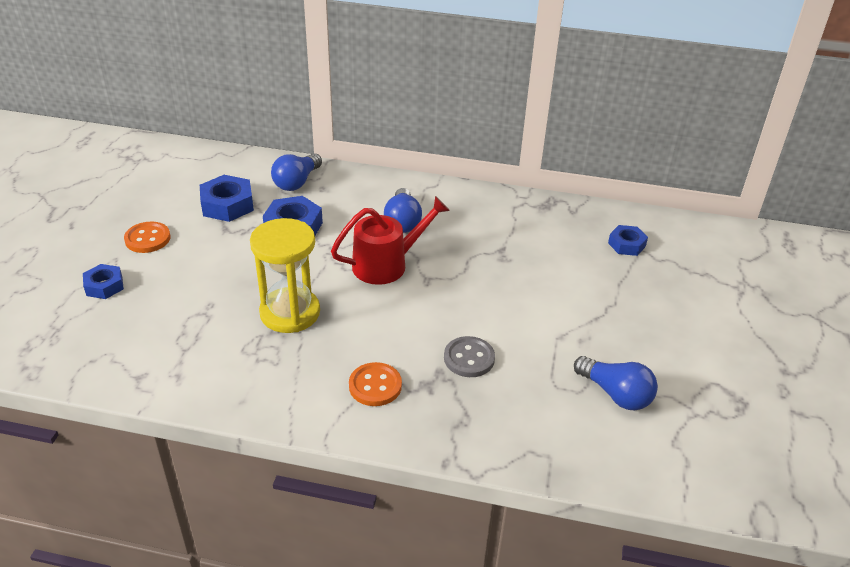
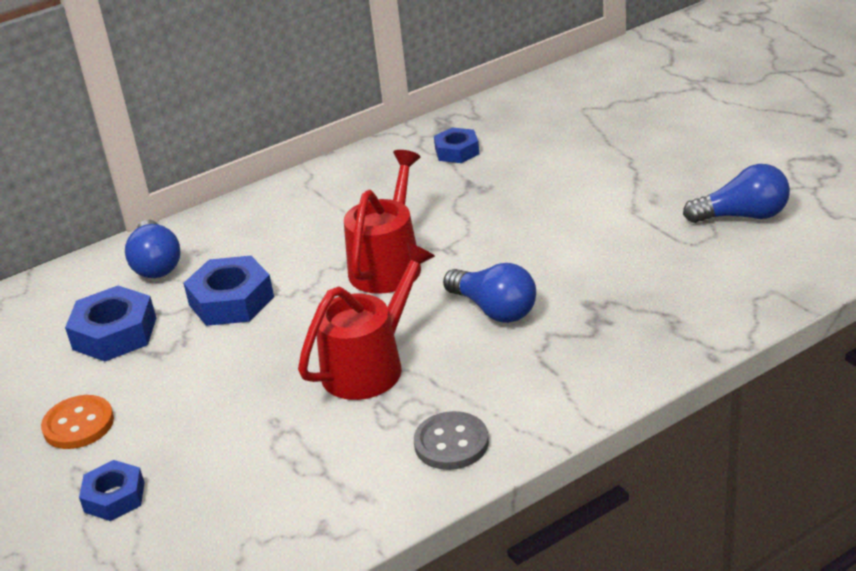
camera: 40 degrees left, 5 degrees down
(290, 313) = (371, 365): yellow hourglass -> red watering can
(375, 386) = (557, 354): orange button -> none
(402, 221) = (336, 223): blue light bulb -> blue light bulb (494, 309)
(469, 358) = (594, 276): grey button -> grey button (451, 443)
(626, 244) = (564, 112): blue nut -> blue nut (457, 151)

